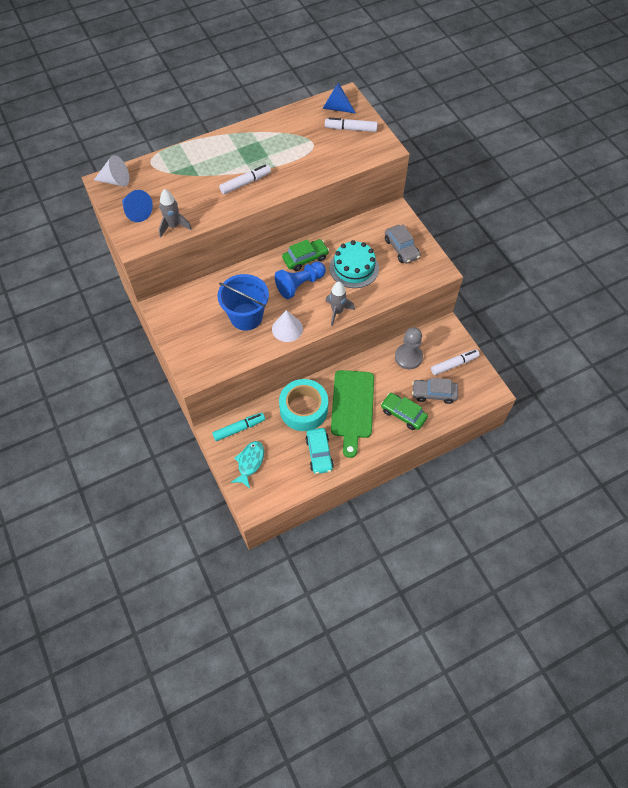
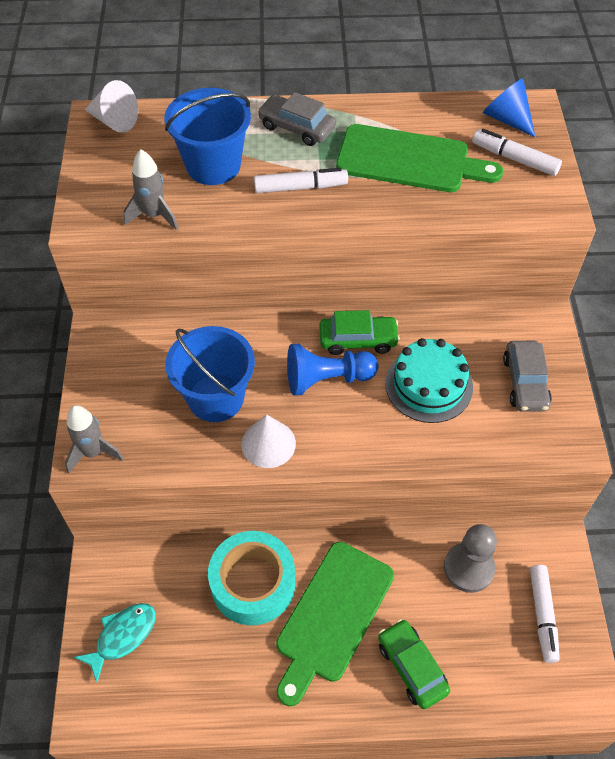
camera: 25 degrees right, 5 degrees down
(136, 212) = (114, 176): blue cone -> none
(190, 187) = (213, 165): none -> blue bucket
(239, 428) = (137, 571): turquoise marker -> none
(296, 148) = (409, 160): none -> green cutting board
(319, 453) = (238, 673): turquoise car -> none
(337, 311) = (363, 448): grey rocket -> grey rocket (93, 452)
(434, 393) = (482, 653): grey car -> grey car (296, 128)
(454, 364) = (542, 615): white marker -> white marker turned 90 degrees clockwise

